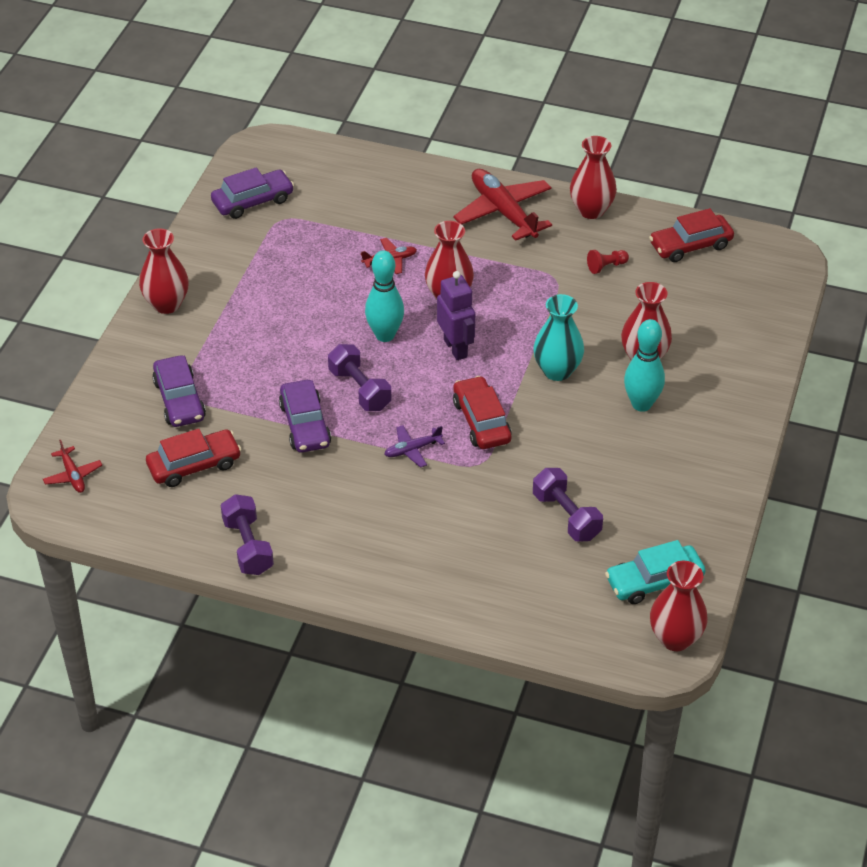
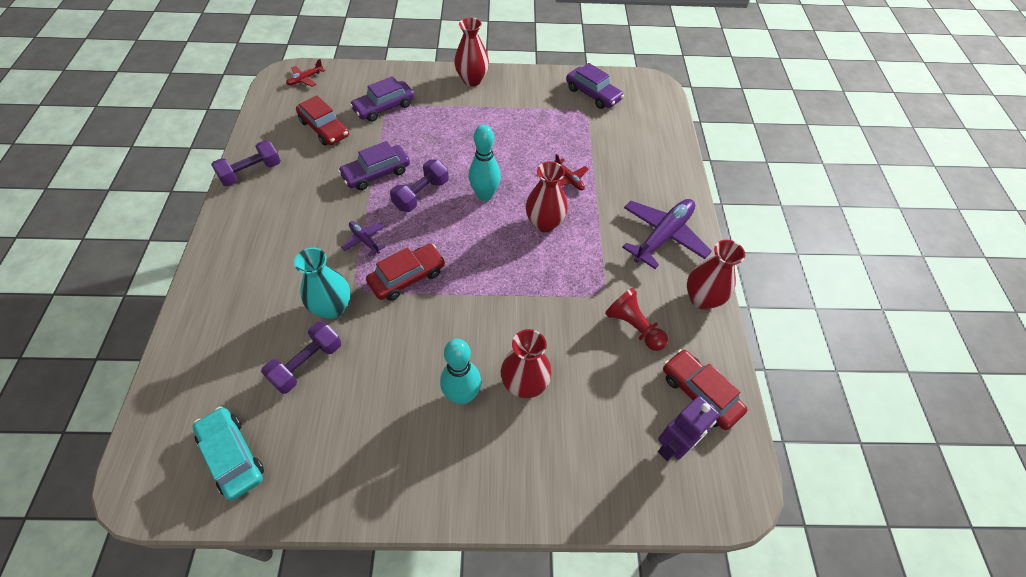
camera: 70 degrees right, 10 degrees up
(456, 348) = (486, 241): purple robot -> purple robot (673, 446)
(503, 212) = (663, 236): red plane -> purple plane
(557, 371) = (484, 318): turquoise vase -> turquoise vase (332, 308)
(606, 266) = (633, 327): red pawn -> red pawn, size x1.64
(675, 638) = (159, 491): red vase -> none

